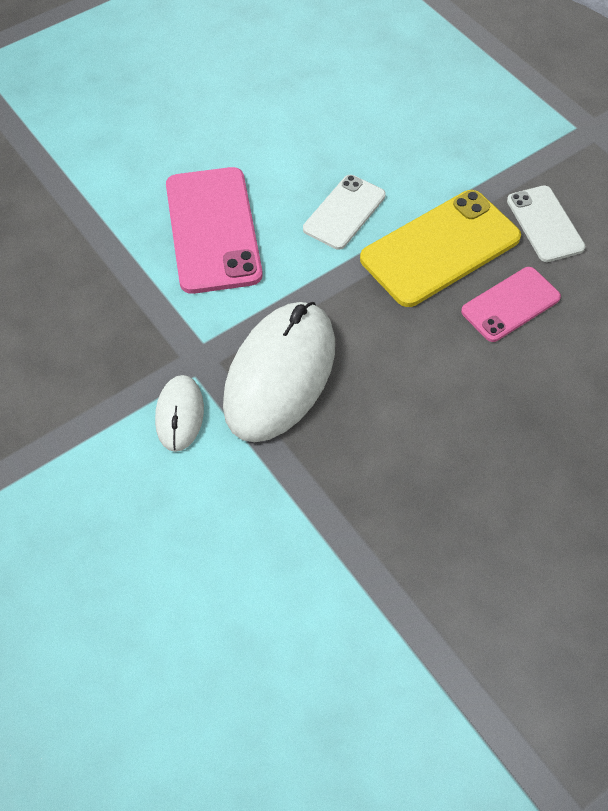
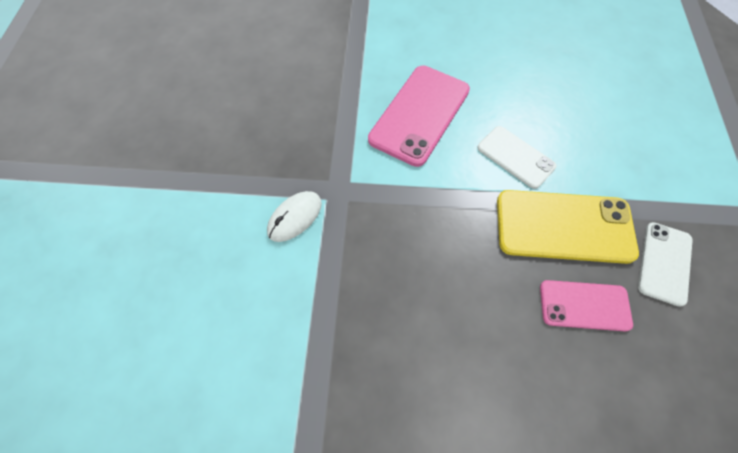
camera: 40 degrees right, 5 degrees up
(280, 374) = (377, 237): white mouse -> none
(344, 212) = (515, 157): white phone -> white phone turned 60 degrees clockwise

